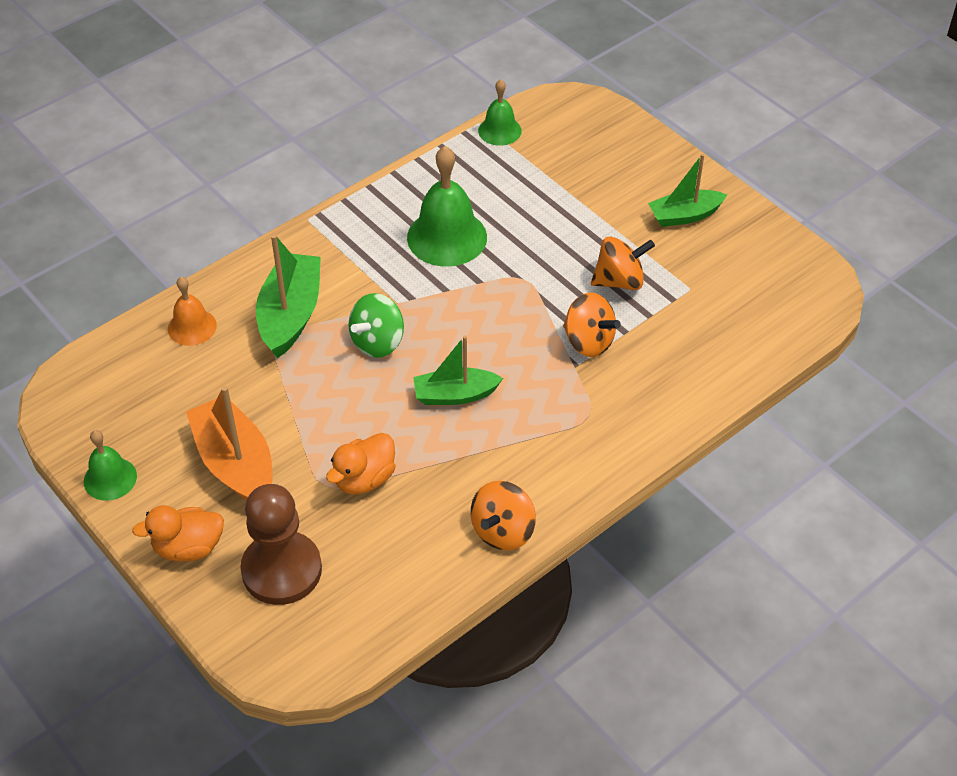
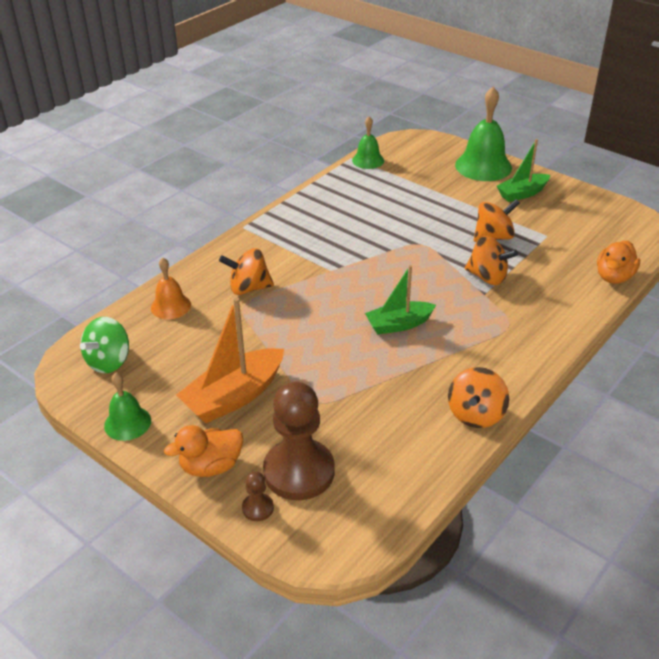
camera: 10 degrees left, 10 degrees down
(226, 606) = (258, 508): none -> brown pawn
(235, 463) = (234, 396): orange boat -> orange boat turned 90 degrees counterclockwise
(290, 314) = (248, 288): green boat -> orange spinning top
(364, 479) = (347, 393): orange duck -> orange duck (614, 277)
(377, 342) = (324, 298): green spinning top -> green spinning top (109, 362)
(447, 237) = (353, 226): green bell -> green bell (483, 166)

